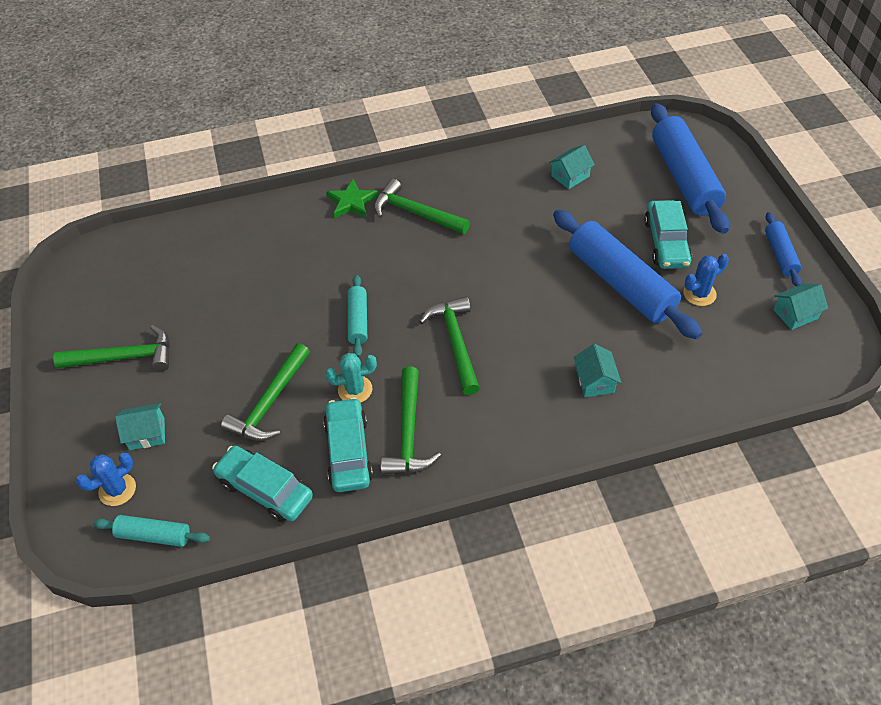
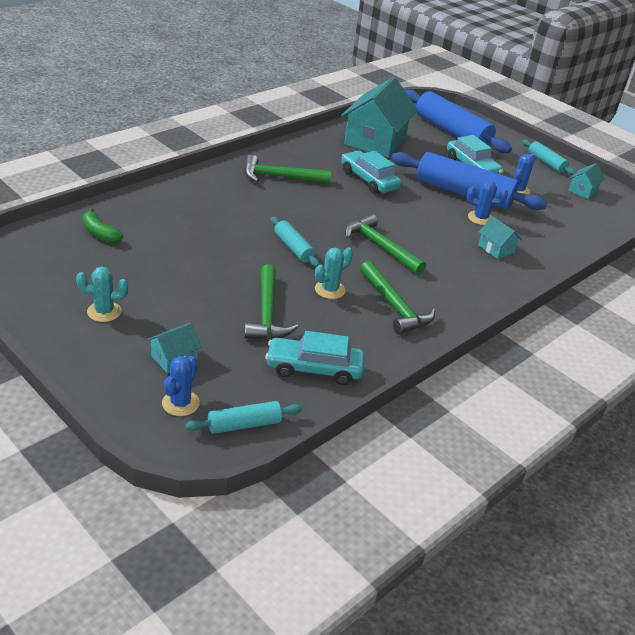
camera: 35 degrees left, 15 degrees down
(124, 357) = (104, 312): green hammer -> turquoise cactus
(183, 254) = (100, 233): none -> green banana
(349, 451) = (359, 328): turquoise car -> turquoise car (369, 180)
(352, 202) = (222, 178): green star -> none
(570, 176) = (375, 141): turquoise house -> turquoise house, size x2.28
(612, 328) = (480, 218): none -> blue cactus
(780, 254) = (546, 163): blue rolling pin -> turquoise rolling pin

